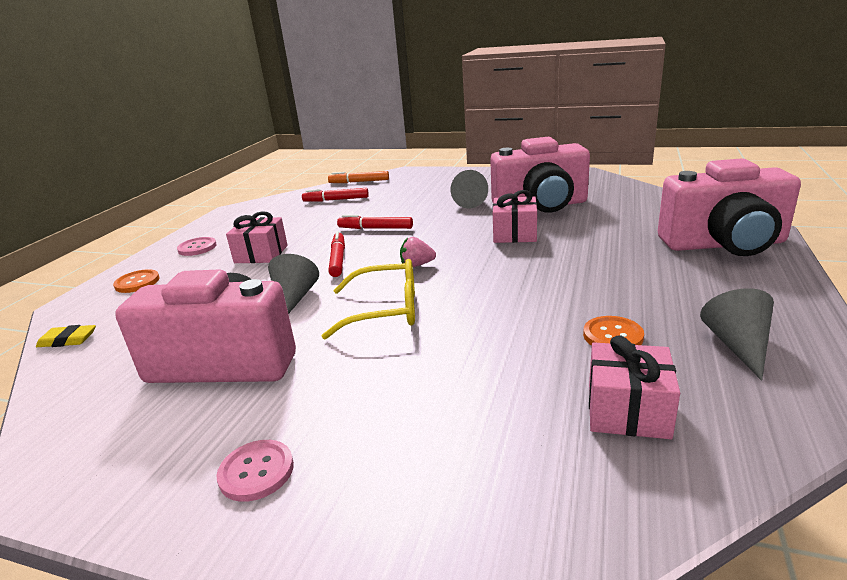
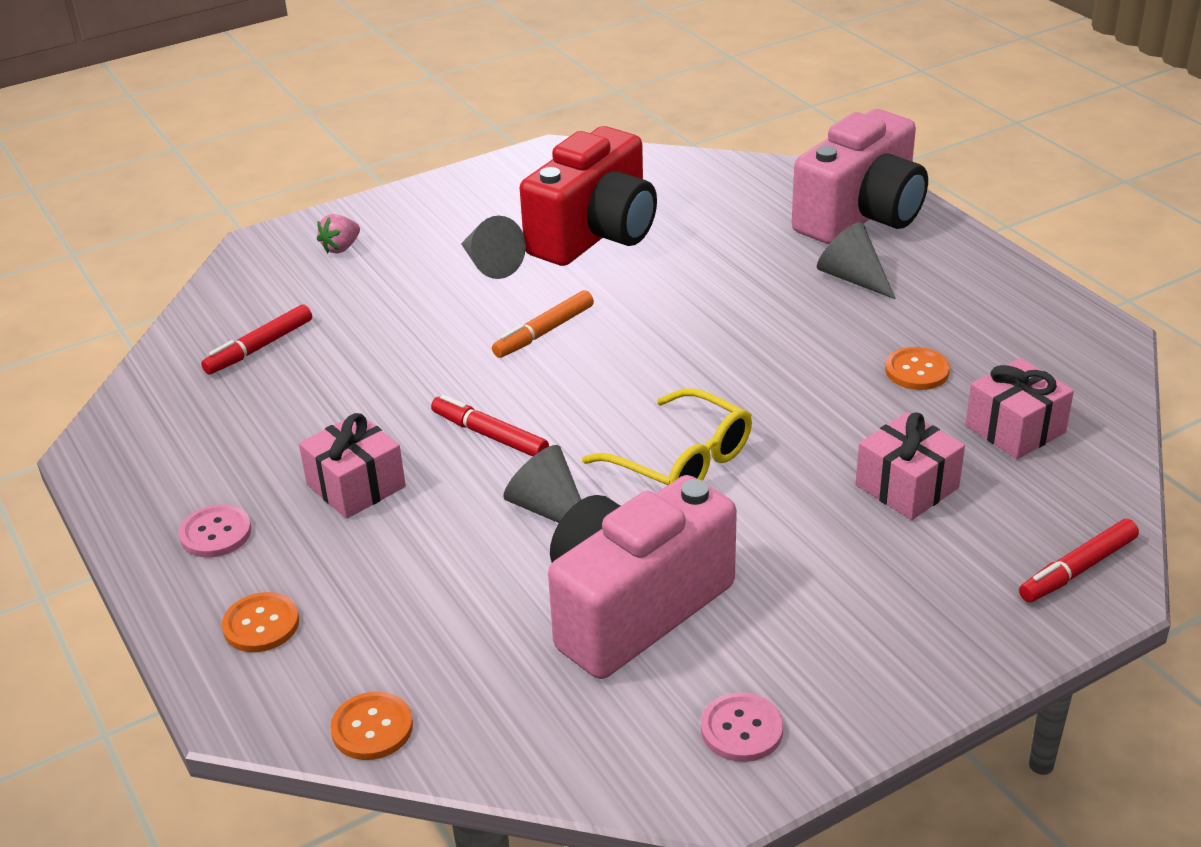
camera: 50 degrees left, 10 degrees up
(68, 340) = (372, 728): yellow eraser -> orange button
(256, 472) = (862, 648): pink button -> pink button (741, 729)
(359, 182) = (219, 296): orange marker -> orange marker (544, 332)
(375, 228) = (440, 367): red marker -> red marker (1077, 569)
(385, 310) = (682, 461): yellow glasses -> yellow glasses turned 90 degrees clockwise
(417, 265) = (606, 392): pink strawberry -> pink strawberry (341, 248)
(514, 234) = (639, 294): pink gift -> pink gift (907, 486)
(541, 206) = (595, 235): pink camera -> red camera
(738, 346) = (1007, 330): grey cone -> grey cone (853, 278)

